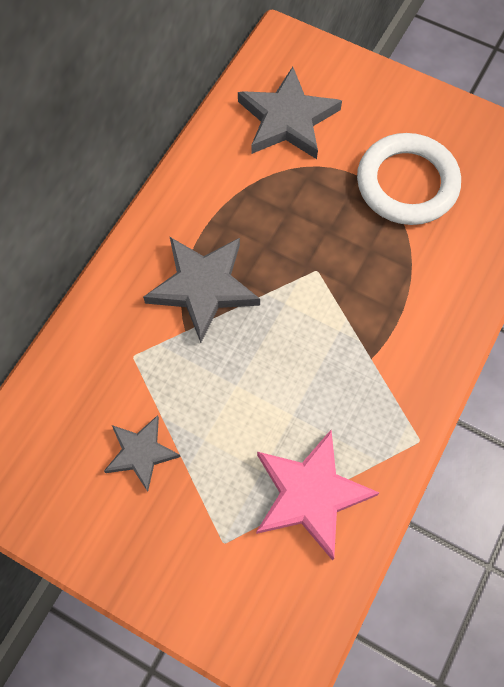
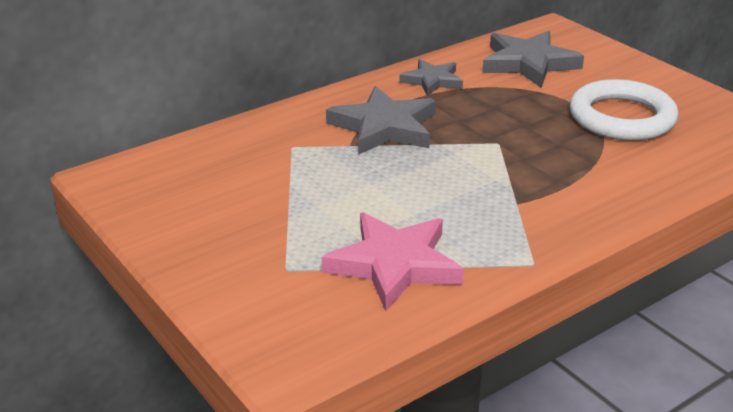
camera: 25 degrees right, 35 degrees down
(141, 453) = (254, 198): grey star -> grey star (432, 81)

